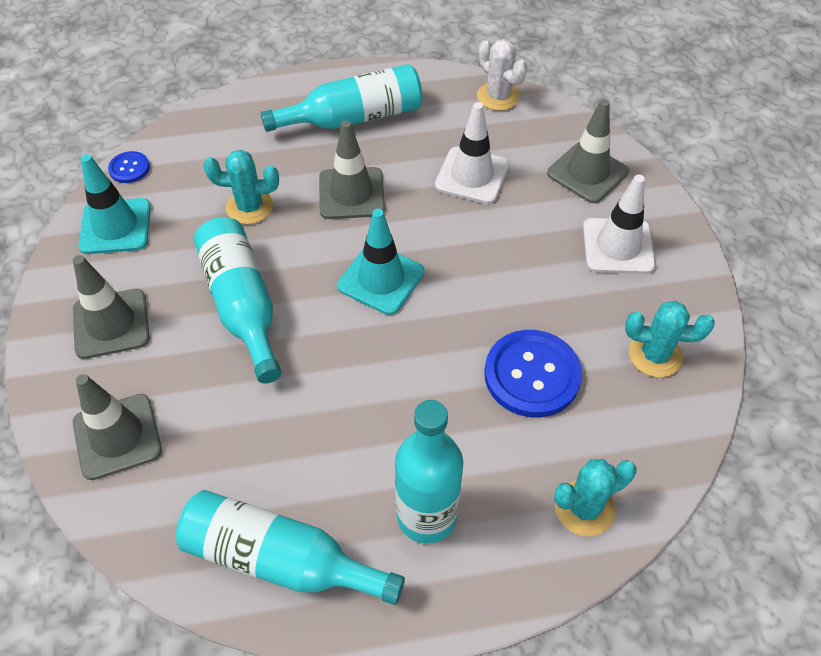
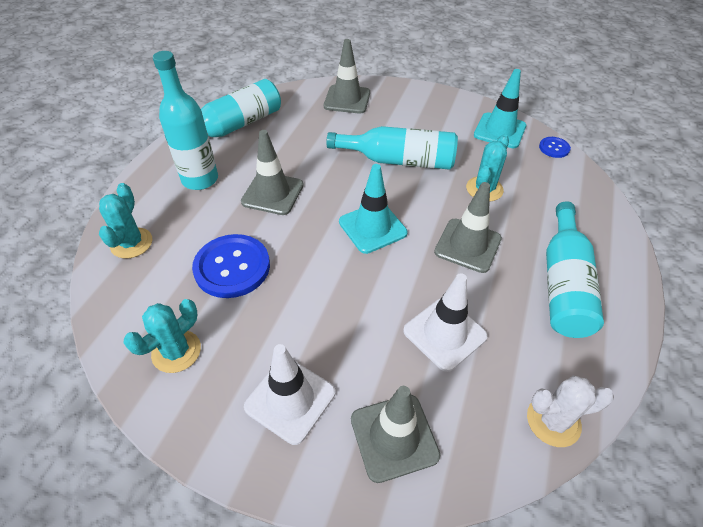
camera: 120 degrees right, 5 degrees down
(111, 324) = (421, 113): grey traffic cone -> grey traffic cone (272, 193)

